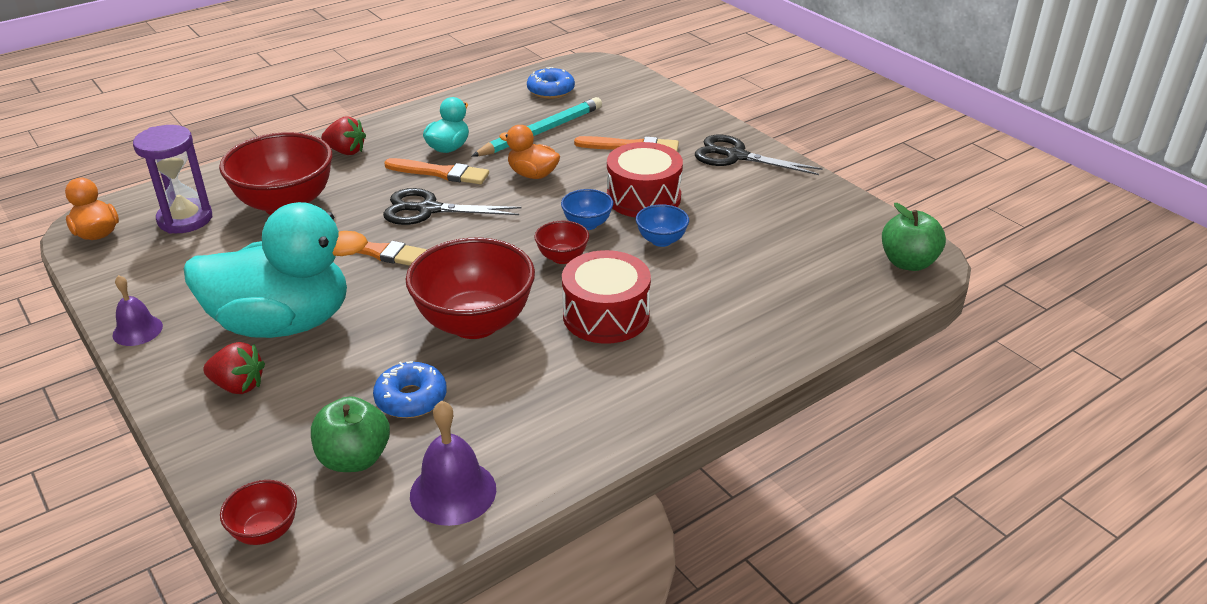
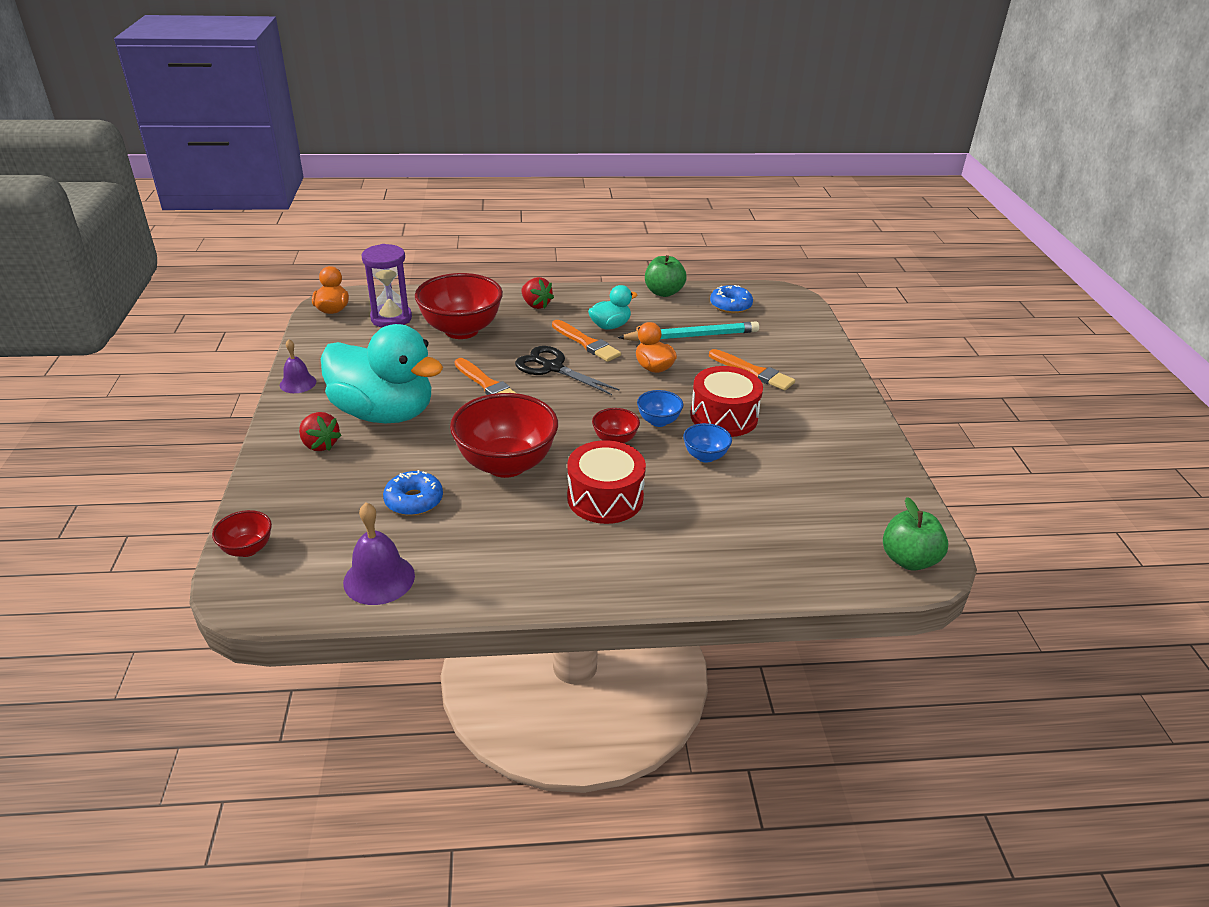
camera: 30 degrees right, 0 degrees up
(354, 458) = (341, 526): green apple -> green apple (663, 292)
(736, 156) = (837, 410): black scissors -> none

